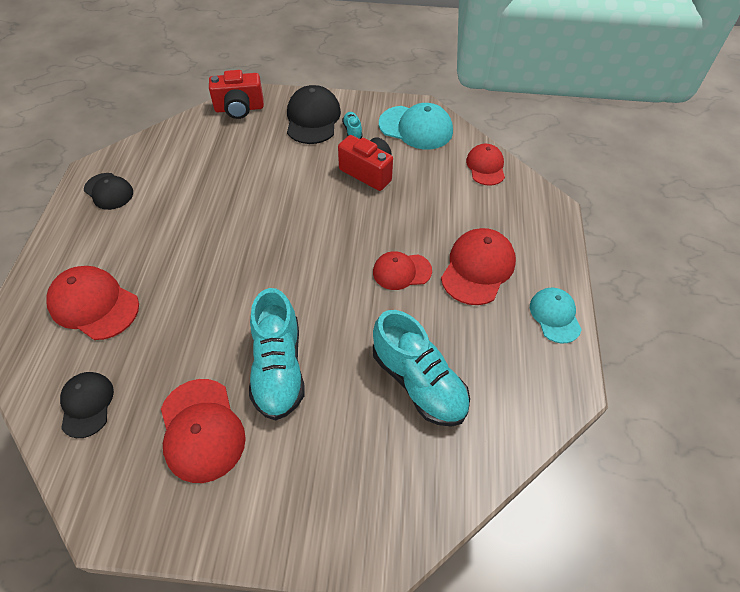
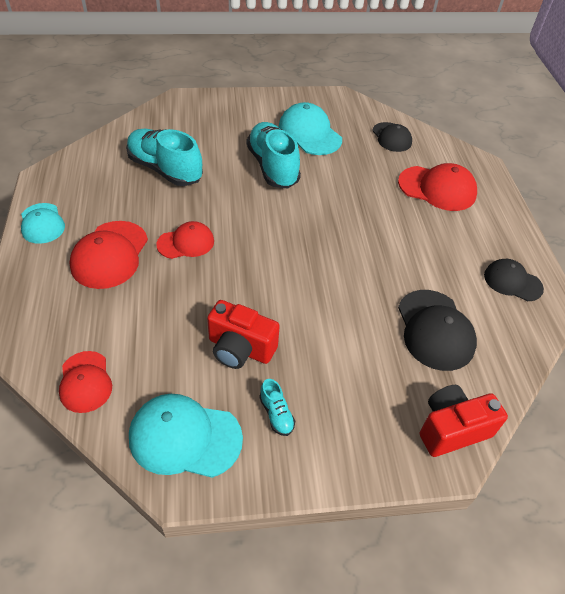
camera: 165 degrees right, 5 degrees down
(201, 430) = (309, 133): red cap -> turquoise cap
(313, 118) = (340, 428): black cap -> black cap (435, 330)

